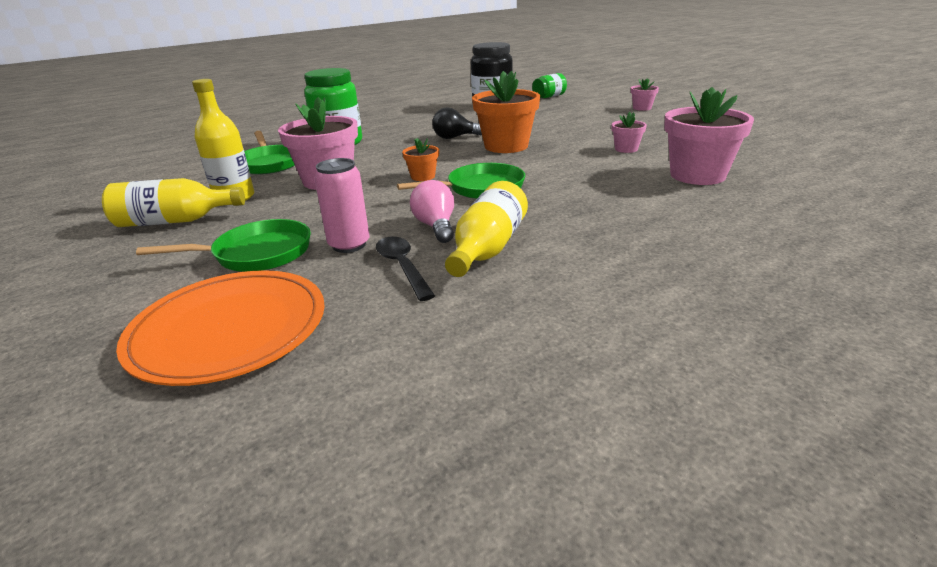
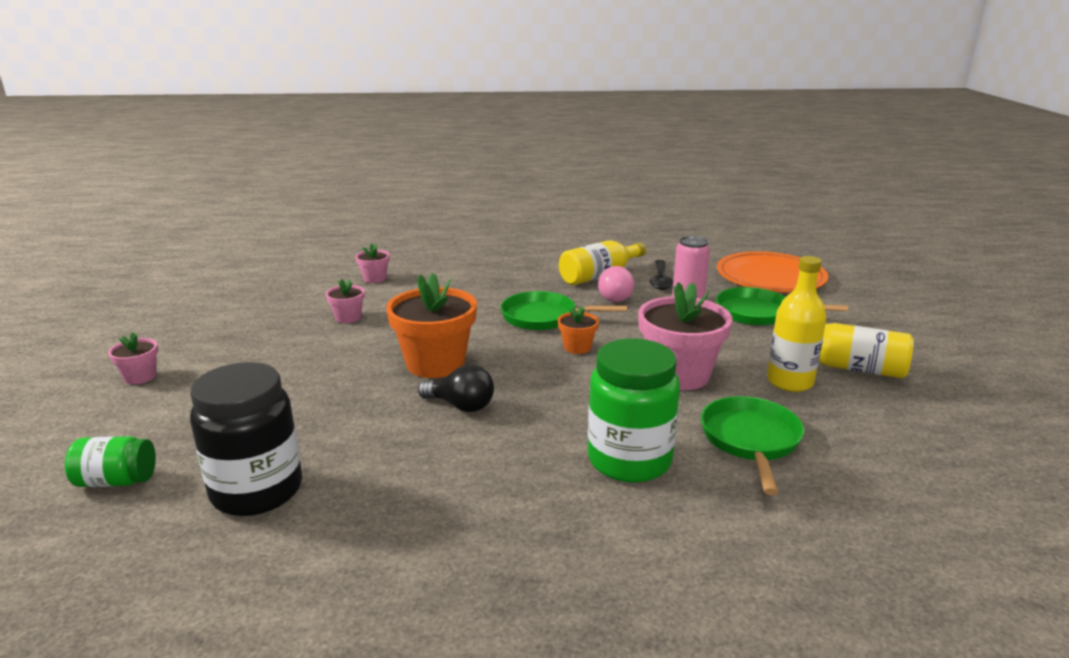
camera: 150 degrees left, 5 degrees down
(697, 175) = (375, 278): pink flower pot -> pink flower pot, size x0.49

